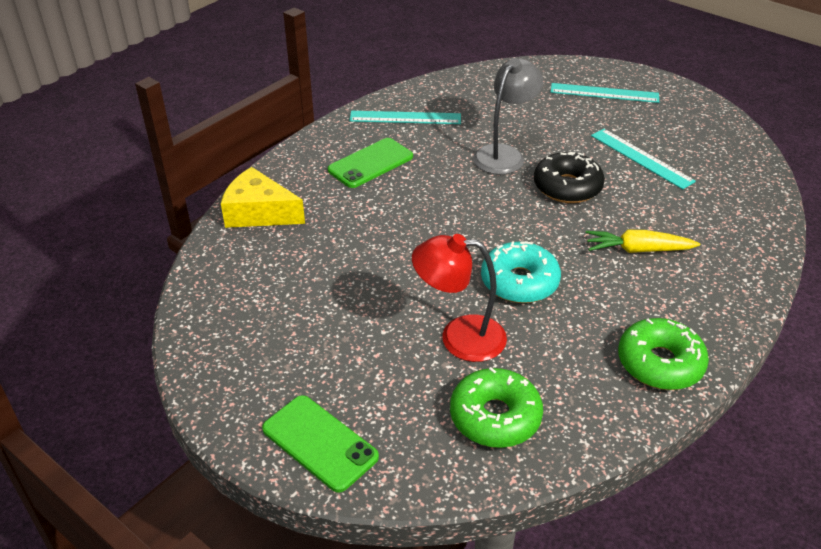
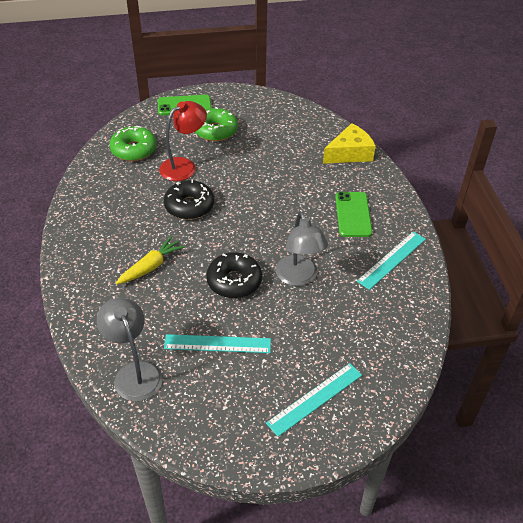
camera: 130 degrees right, 5 degrees up
(519, 282) = (189, 206): turquoise donut -> black donut
(660, 363) = (86, 213): green donut -> green donut (215, 131)
(739, 182) = (134, 372): none -> grey lamp

